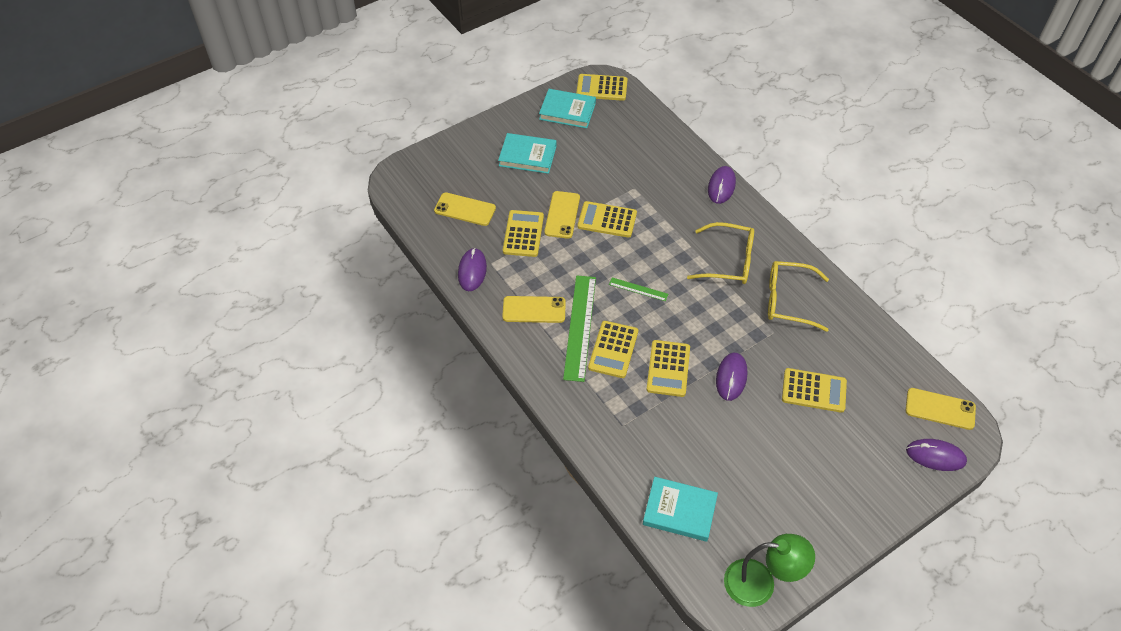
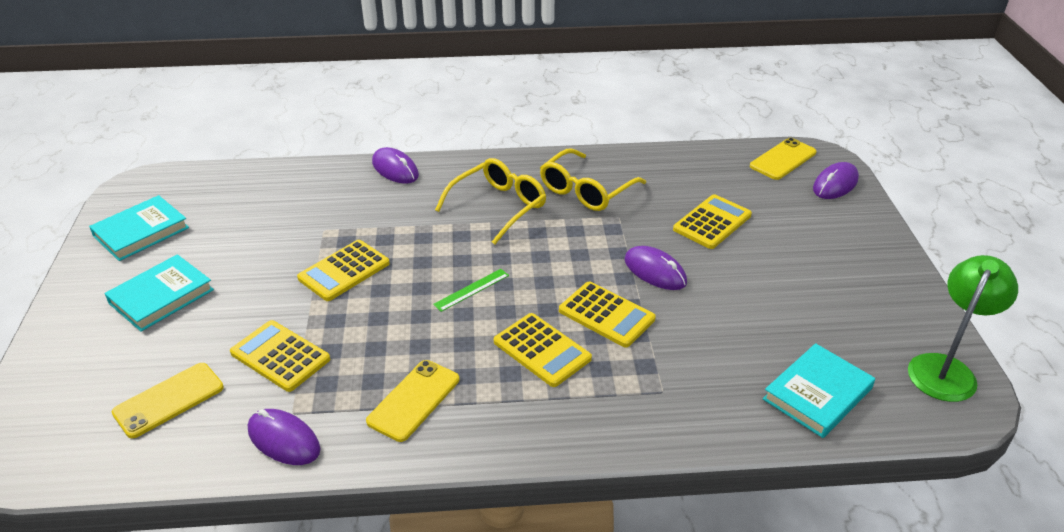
camera: 60 degrees left, 15 degrees down
(562, 215) = (292, 306): yellow phone -> none
(579, 327) = (481, 366): green ruler -> none
(601, 88) = (147, 191): yellow calculator -> none

